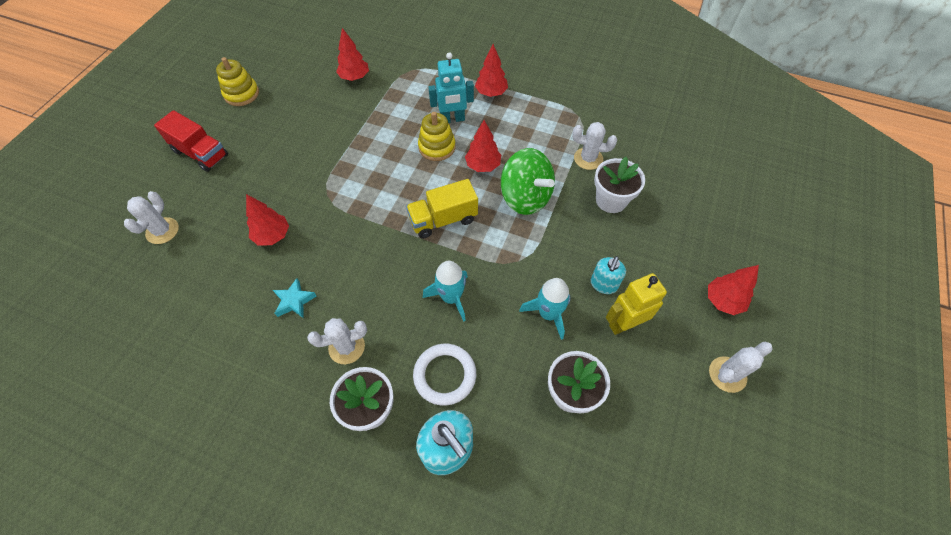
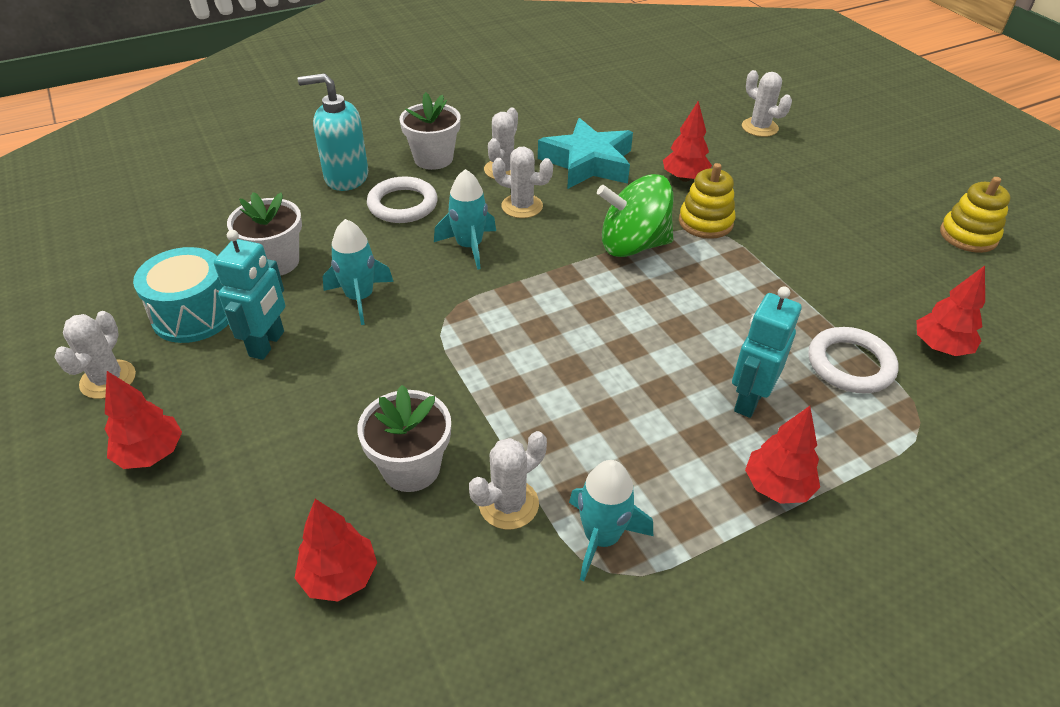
camera: 130 degrees right, 15 degrees down
(201, 153) = (864, 176): red truck -> none
(294, 301) = (588, 163): turquoise star -> turquoise star, size x2.06
(383, 301) = (522, 206): none -> white cactus
(395, 99) = (850, 364): none -> white ring
(437, 147) = (703, 352): yellow stacking toy -> yellow stacking toy (705, 222)
(443, 219) = (572, 292): yellow truck -> none
(483, 166) = (621, 376): red tree -> red tree (339, 576)
(525, 197) = (521, 381): green spinning top -> green spinning top (633, 245)
(569, 125) = (601, 538): none -> turquoise rocket
(603, 284) = (325, 363): turquoise soap dispenser -> none
(624, 324) = (267, 344): yellow robot -> turquoise robot
(652, 388) = (194, 314): none -> turquoise drum

